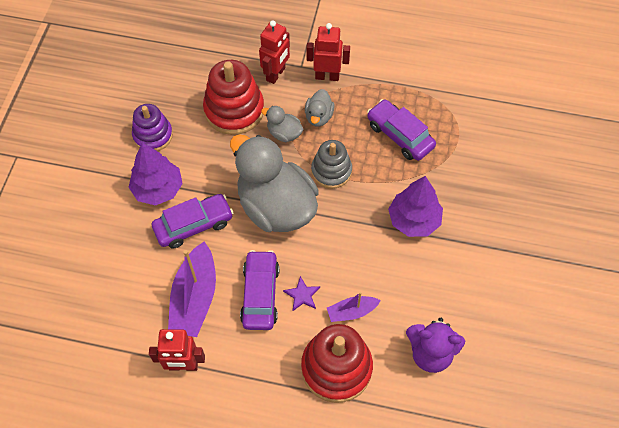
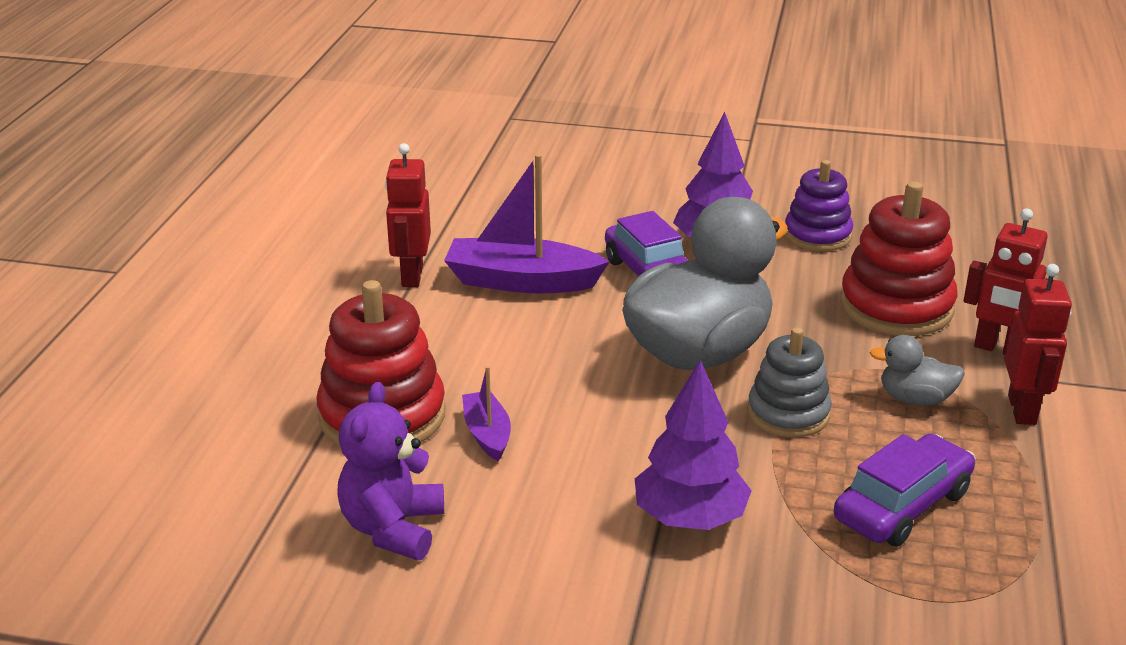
camera: 90 degrees right, 30 degrees down
(260, 294) = (526, 339): purple car -> none
(284, 133) = (861, 359): grey duck -> none
(302, 295) = (523, 380): purple star -> none

